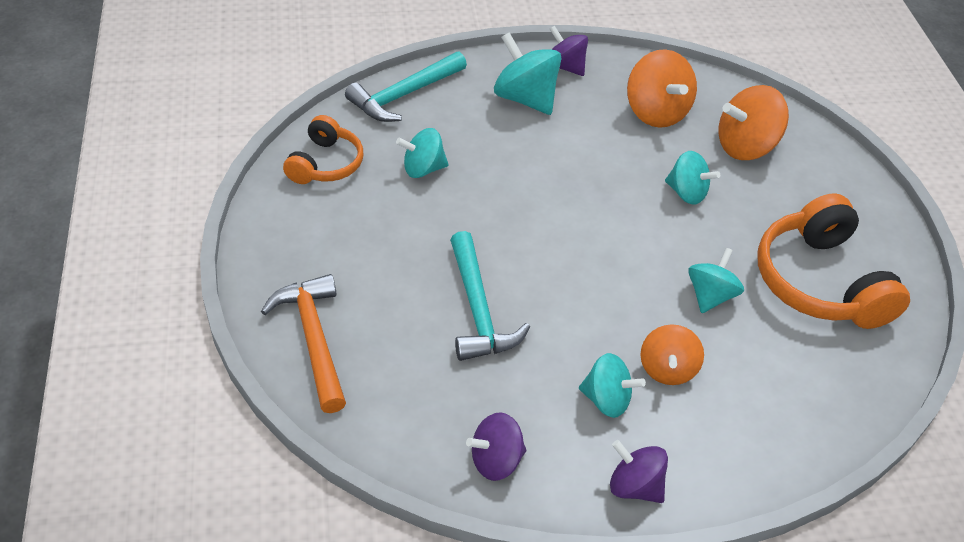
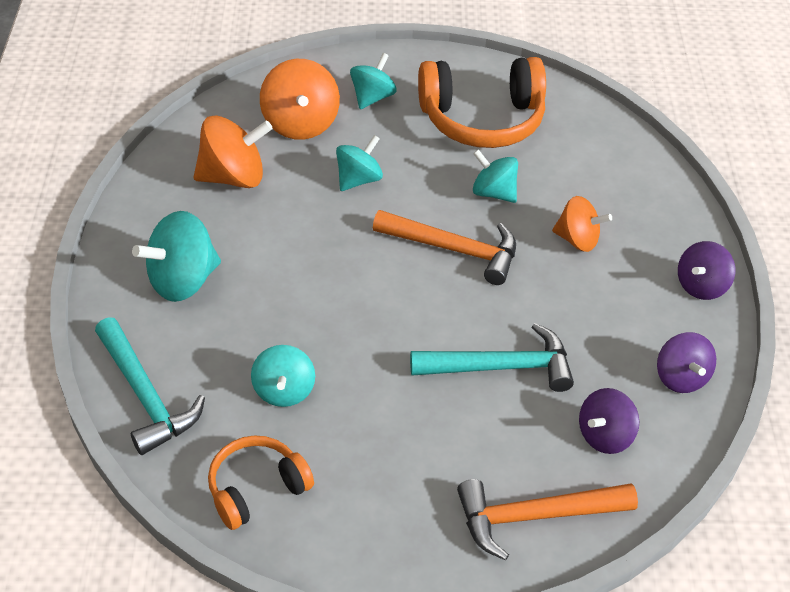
camera: 80 degrees left, 0 degrees up
(325, 164) = (256, 488): orange headphones -> orange headphones turned 60 degrees counterclockwise
(565, 67) = (136, 236): purple spinning top -> purple spinning top (604, 435)
(606, 400) = (611, 287): turquoise spinning top -> turquoise spinning top (372, 97)
(618, 268) = (454, 249): none -> orange hammer

